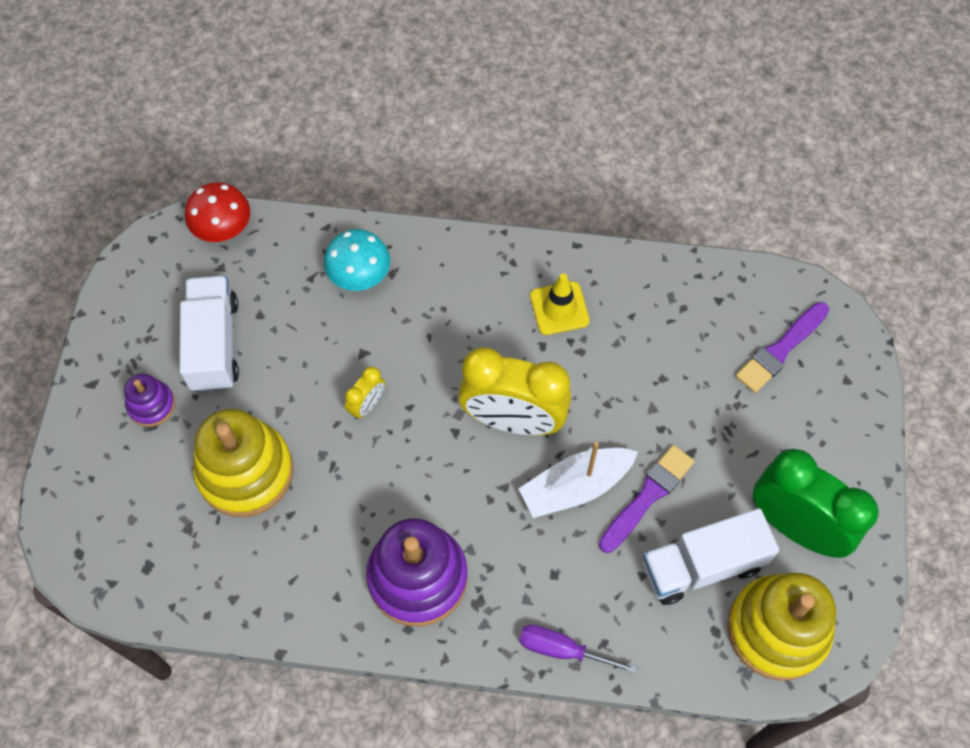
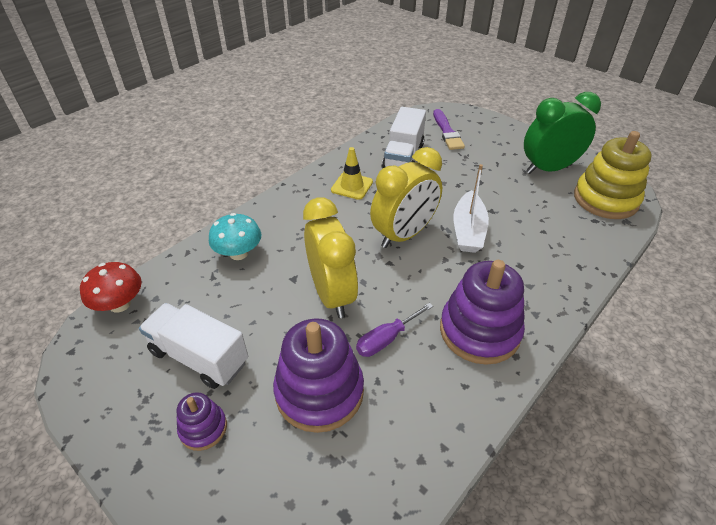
camera: 55 degrees left, 20 degrees down
(245, 472) = (319, 391): yellow stacking toy -> purple stacking toy
(367, 405) = (332, 294): yellow clock -> yellow clock, size x2.25
(562, 649) = (574, 286): purple screwdriver -> purple screwdriver (386, 339)
(647, 496) = (495, 207): purple brush -> none
(702, 565) = (551, 207): white truck -> white truck (403, 156)

